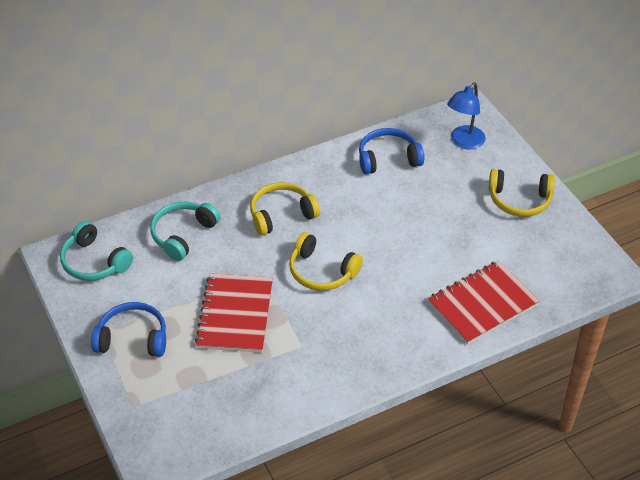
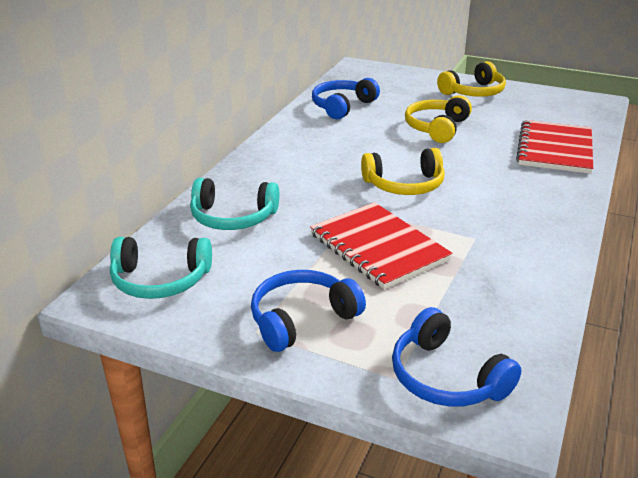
camera: 40 degrees left, 15 degrees down
(156, 423) = (446, 377): none -> blue headphones
(183, 234) = (233, 217): turquoise headphones -> turquoise headphones turned 75 degrees counterclockwise
(281, 214) = (308, 167): yellow headphones -> yellow headphones (436, 128)
(464, 142) = (383, 80): blue lamp -> none

